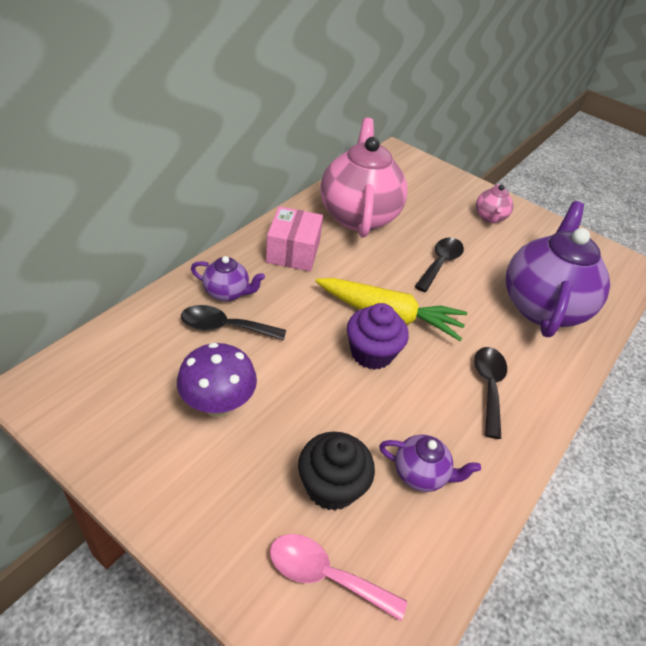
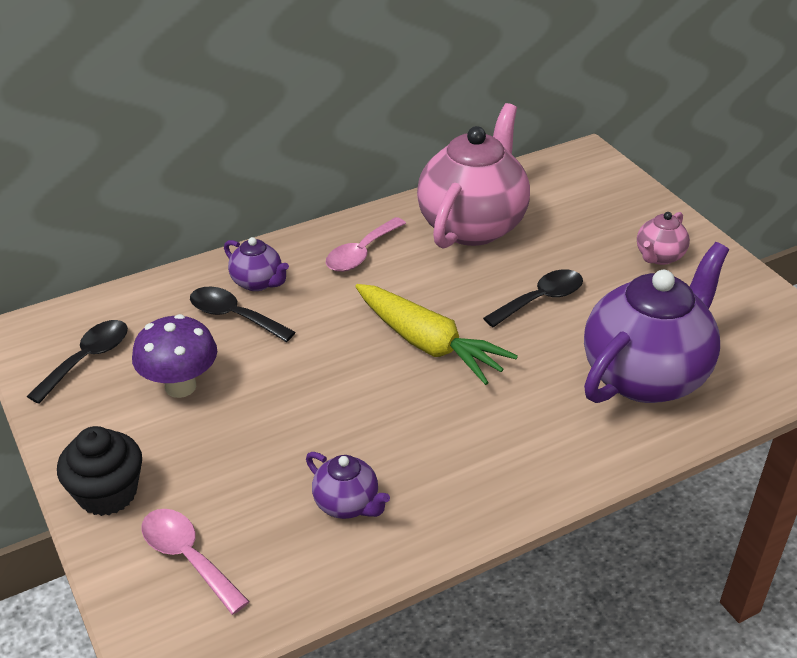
camera: 30 degrees right, 5 degrees down
(293, 252) = (361, 253): pink box -> pink spoon
(331, 486) = (245, 487): black cupcake -> black cupcake (107, 493)
(371, 353) = (378, 377): purple cupcake -> none
(488, 386) = (496, 444): black spoon -> black spoon (87, 359)

